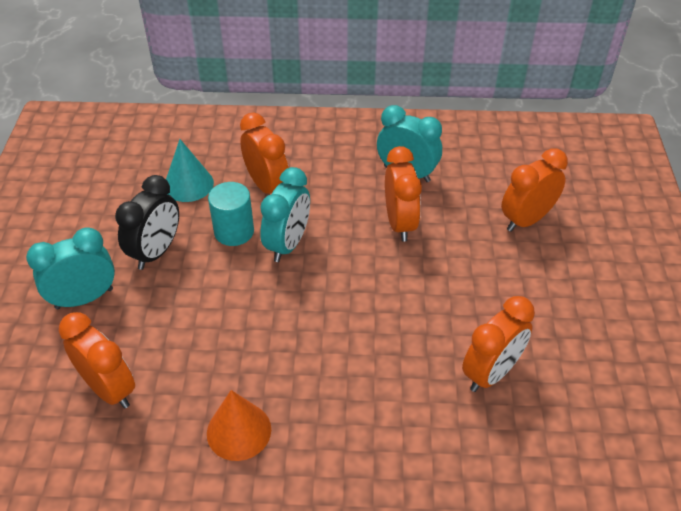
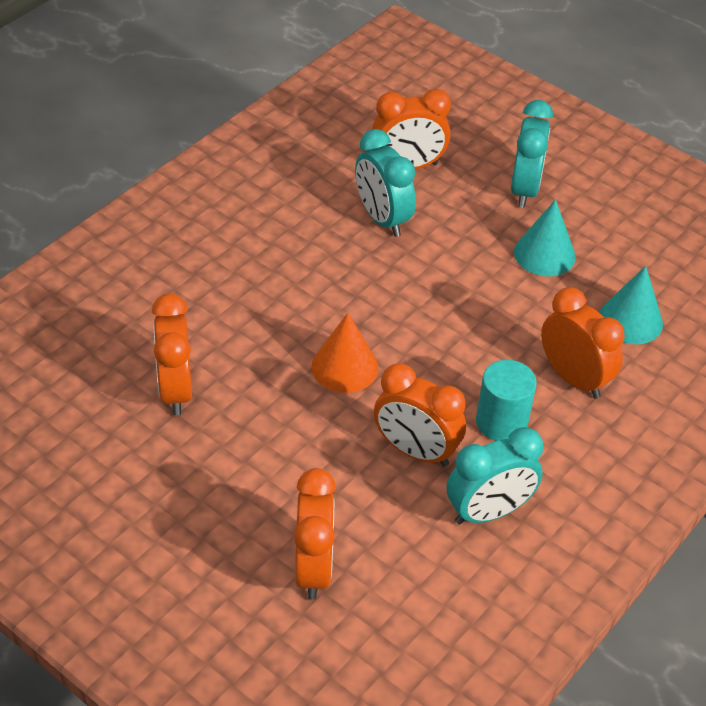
camera: 125 degrees right, 0 degrees up
(156, 252) = (544, 254): black clock -> turquoise cone
(234, 231) = (524, 318): turquoise cylinder -> turquoise cylinder (501, 422)
(239, 431) = (294, 213): orange cone -> orange cone (345, 367)
(267, 186) = (574, 378): orange clock -> orange clock turned 135 degrees counterclockwise
(288, 244) = (469, 347): turquoise clock -> turquoise clock (382, 219)

